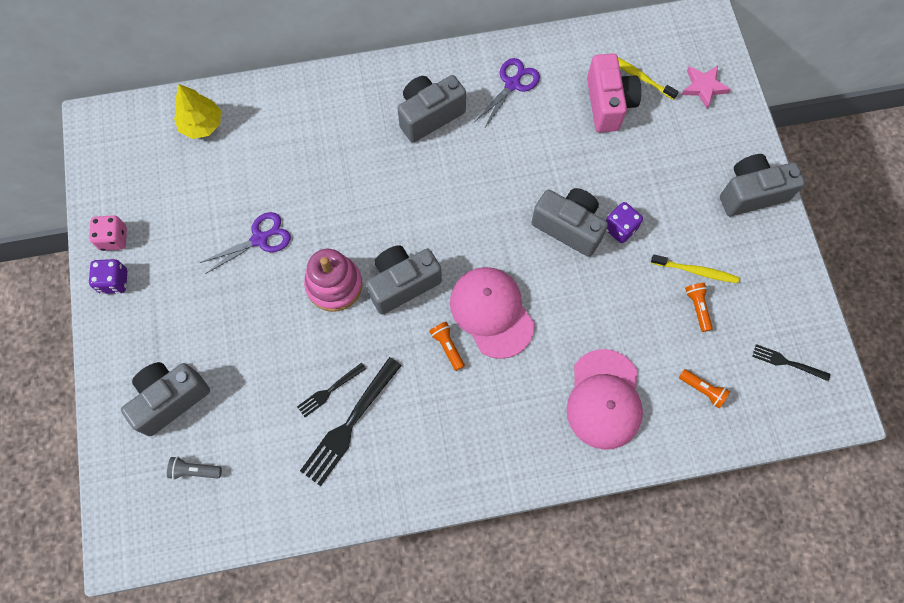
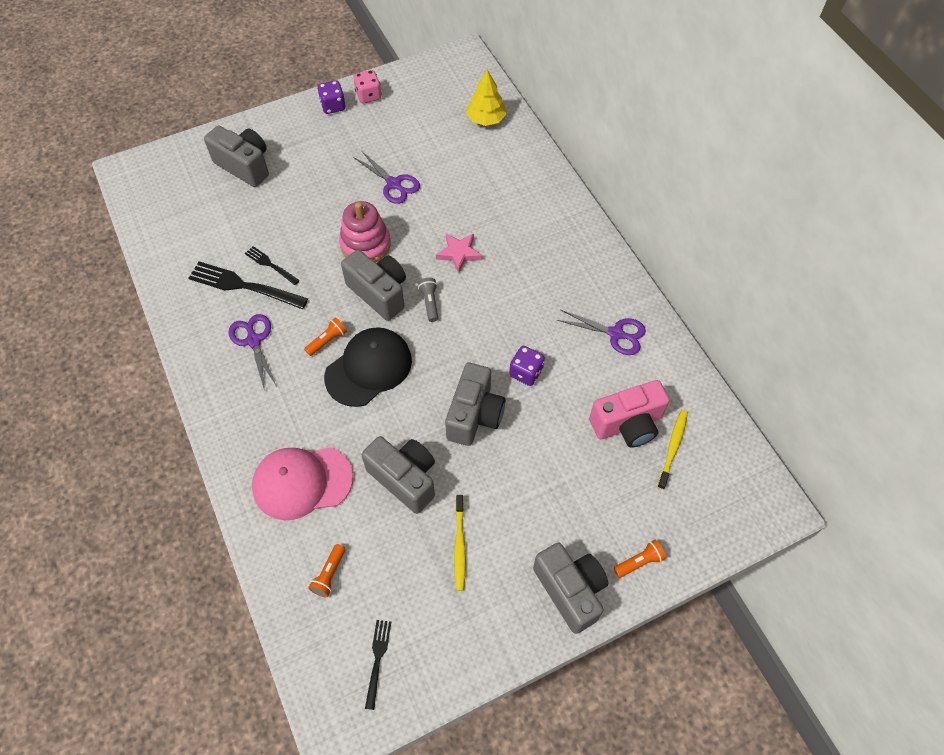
camera: 75 degrees right, 10 degrees down
(194, 470) = (190, 196): grey flashlight -> grey flashlight (430, 302)
(426, 423) = (254, 340): none -> purple scissors
(429, 115) = (554, 274): grey camera -> grey camera (404, 478)
(491, 312) = (368, 368): pink cap -> black cap
(620, 228) = (487, 462): purple dice -> purple dice (526, 372)
(697, 307) = (418, 554): orange flashlight -> orange flashlight (639, 562)
(703, 87) = (686, 517): pink star -> pink star (459, 253)

